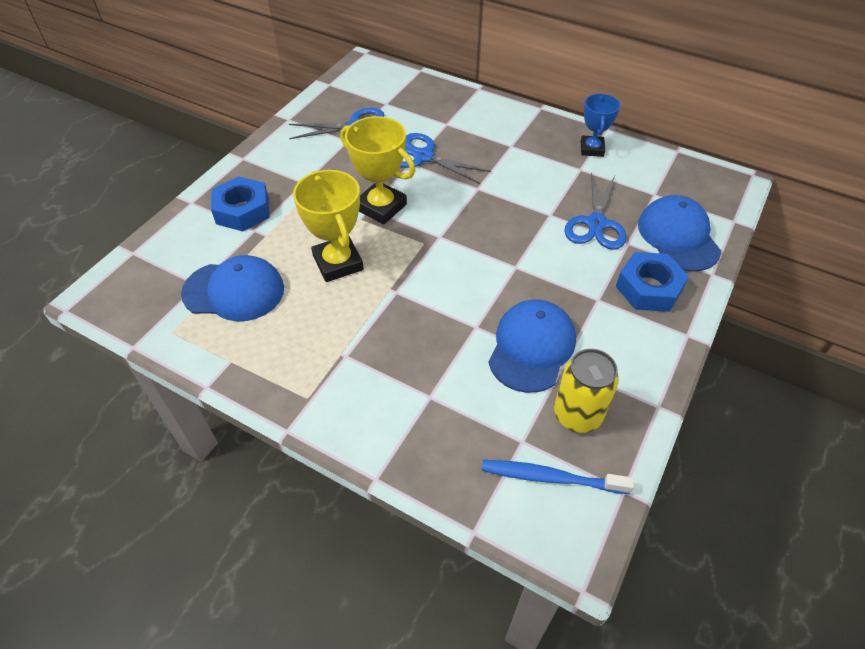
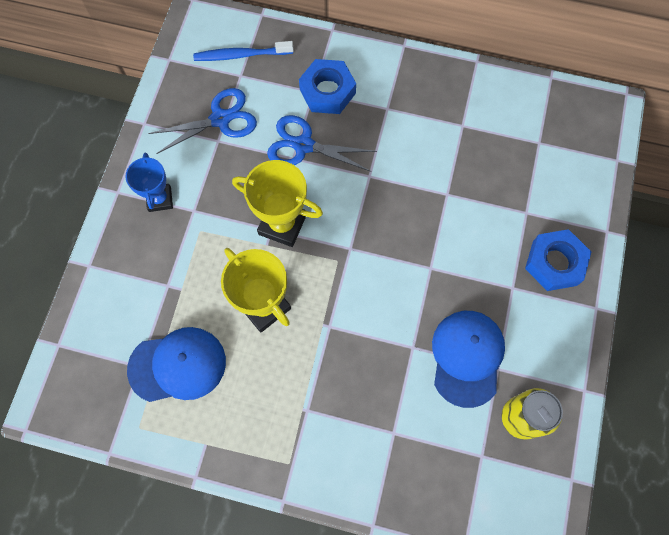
camera: 15 degrees left, 20 degrees up
(242, 210) = (146, 264): blue nut -> blue nut (327, 91)
(551, 477) = (512, 484): blue toothbrush -> blue toothbrush (241, 55)
(591, 149) = (468, 94): blue trophy -> blue trophy (160, 199)
(596, 224) = (492, 195): blue scissors -> none
(678, 237) = (570, 193): blue cap -> none

